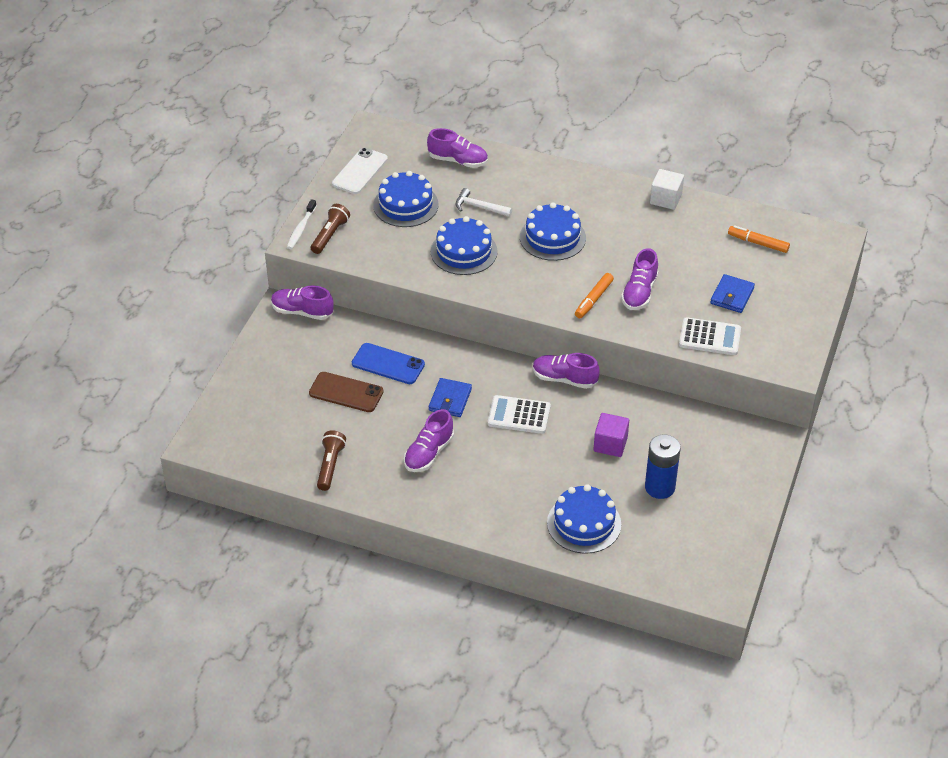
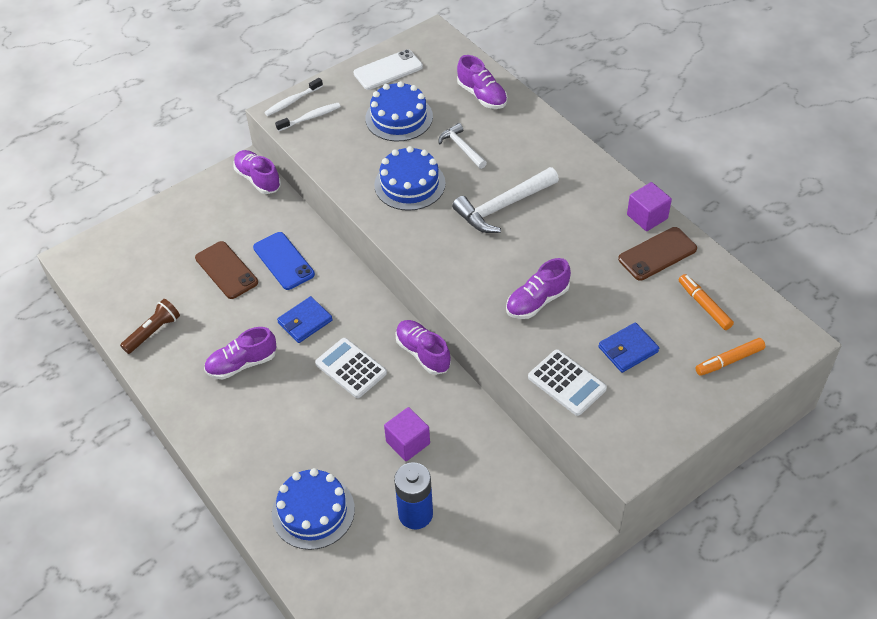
camera: 35 degrees right, 5 degrees up
(330, 235) = (310, 117): brown flashlight -> white toothbrush
(552, 237) = (502, 207): blue cake -> white hammer
(593, 299) = (486, 287): orange marker -> orange marker (729, 361)
(665, 199) = (647, 216): white cube -> purple cube
(695, 222) = (657, 254): none -> brown phone

